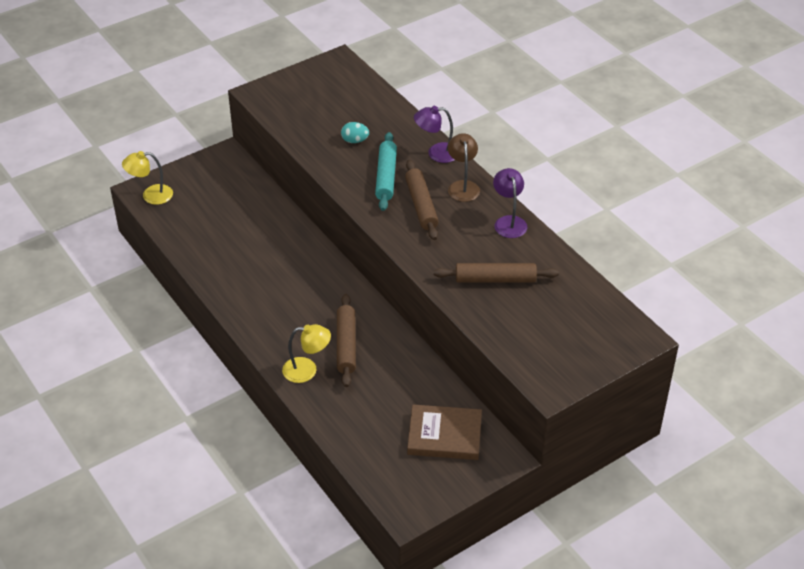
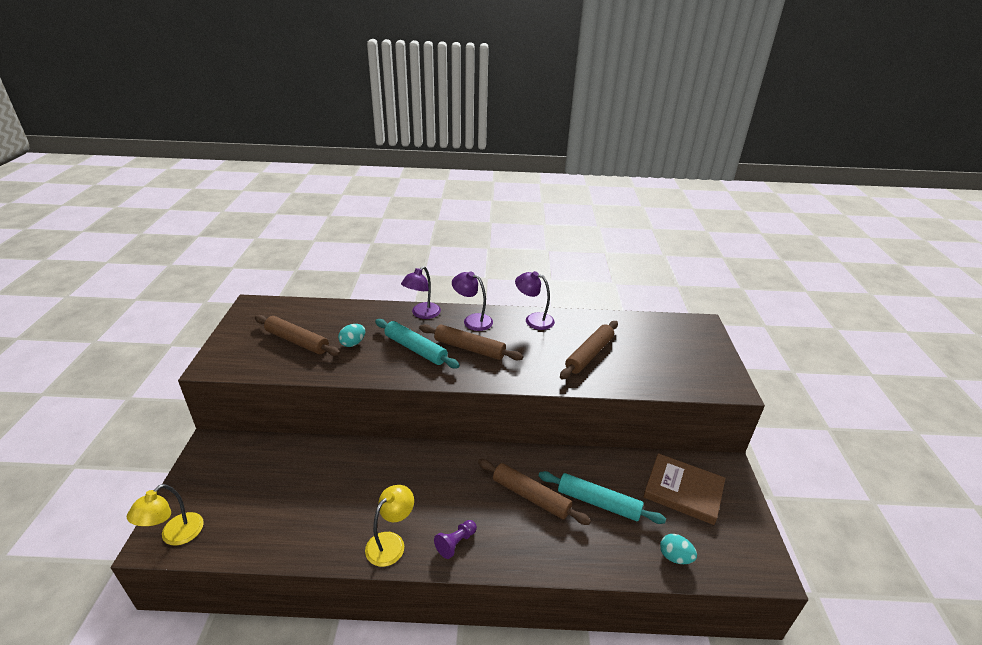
camera: 55 degrees left, 10 degrees down
(266, 326) = (456, 543): none -> purple pawn
(307, 370) = (539, 543): yellow lamp -> yellow lamp (391, 542)
(324, 112) = (297, 341): none -> brown rolling pin
(366, 452) = (675, 557): none -> turquoise egg
(378, 387) = (598, 503): none -> turquoise rolling pin
(444, 435) = (683, 491): brown book -> brown book turned 75 degrees clockwise
(462, 186) = (472, 320): brown lamp -> purple lamp

